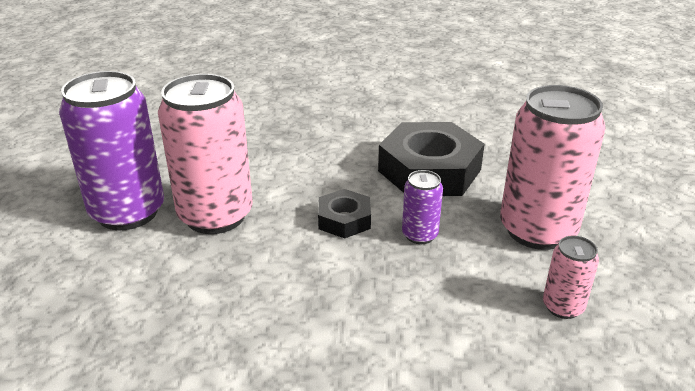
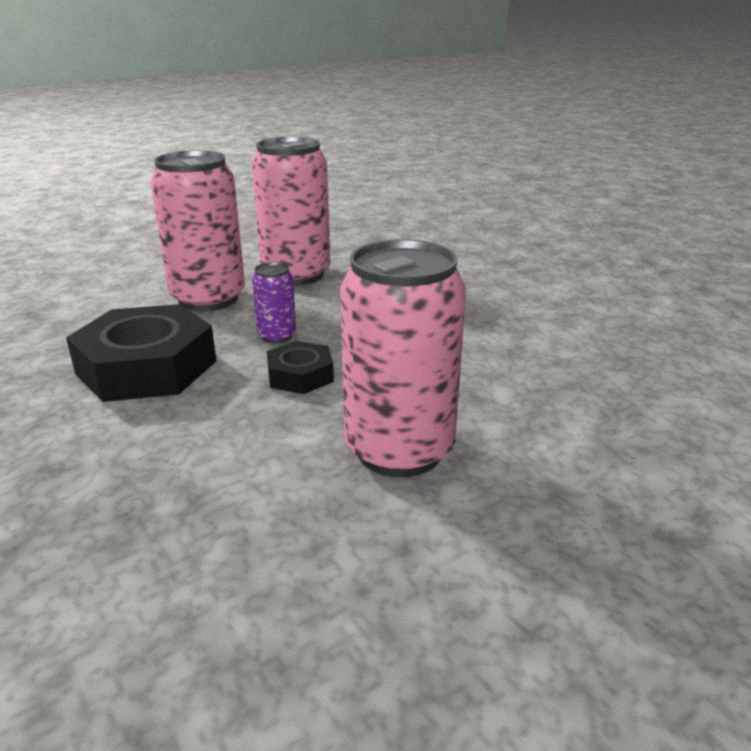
camera: 130 degrees left, 5 degrees down
(128, 212) = (491, 522): purple can -> none
(562, 307) = (296, 275): pink can -> pink can, size x2.14

